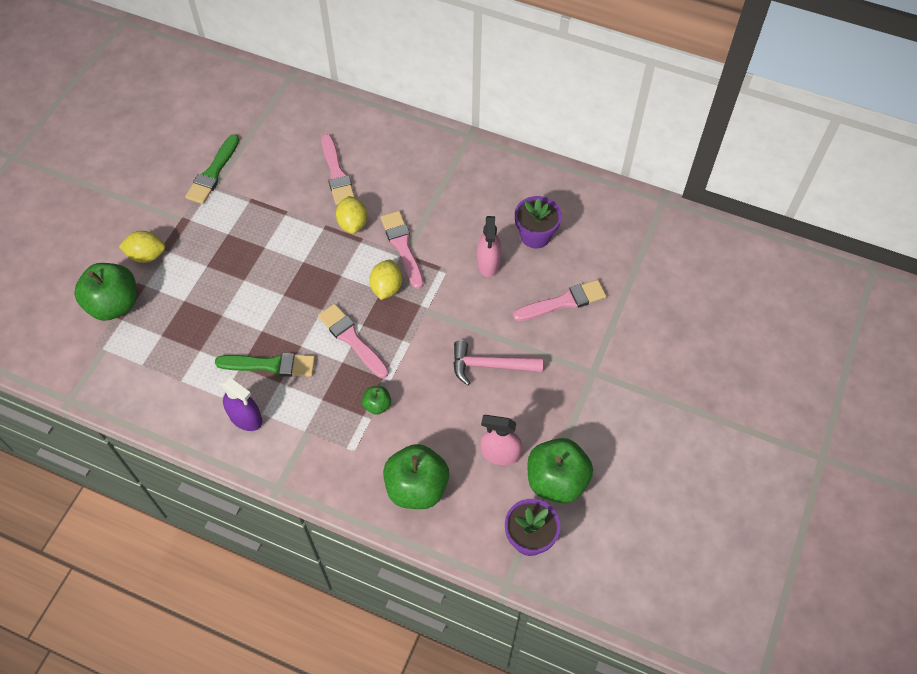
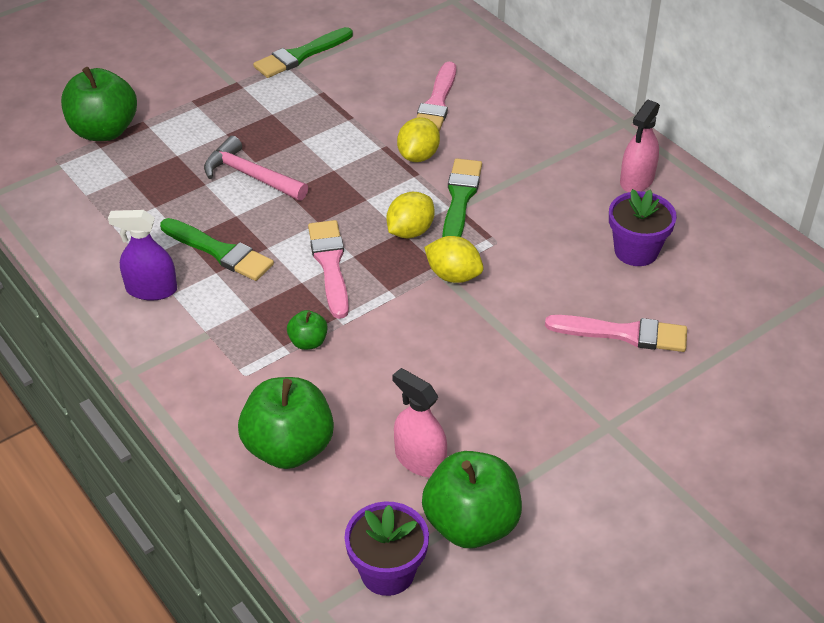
camera: 30 degrees right, 15 degrees down
(147, 255) = (172, 101): yellow lemon -> yellow lemon (453, 275)
(245, 418) = (151, 289): purple spray bottle -> purple spray bottle turned 120 degrees clockwise
(402, 246) = (460, 199): pink brush -> green brush
(488, 263) = (554, 255): pink spray bottle -> pink spray bottle (637, 180)
(490, 365) = (477, 361): pink hammer -> pink hammer (250, 176)

